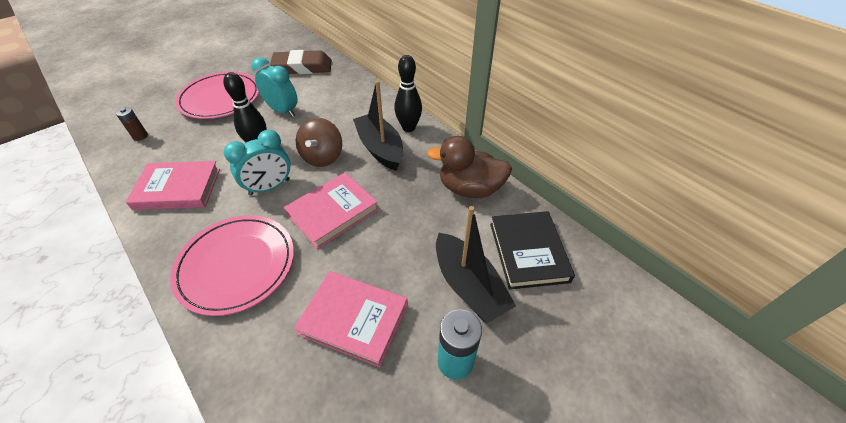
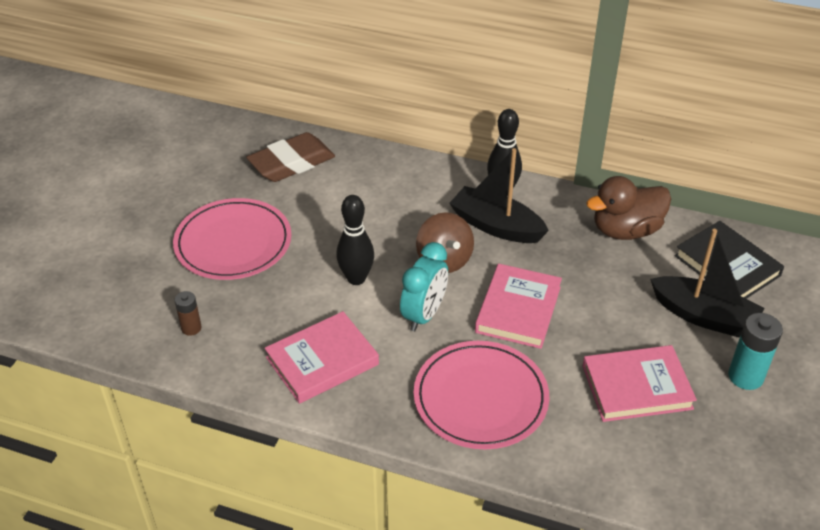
camera: 30 degrees left, 5 degrees down
(283, 111) = (335, 227): turquoise clock -> none

